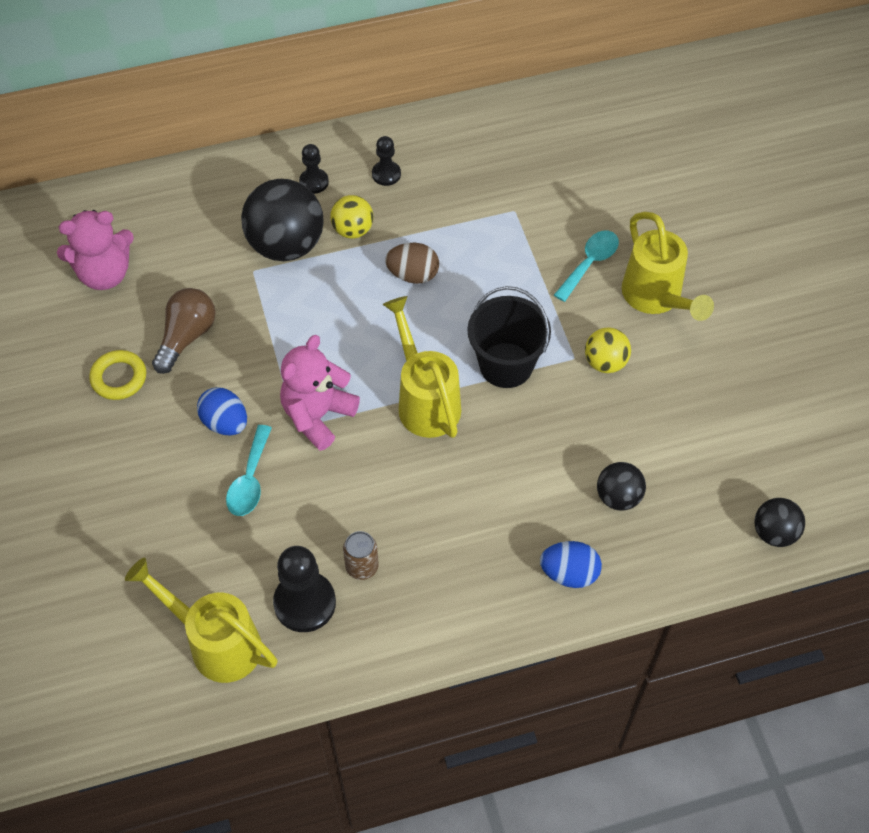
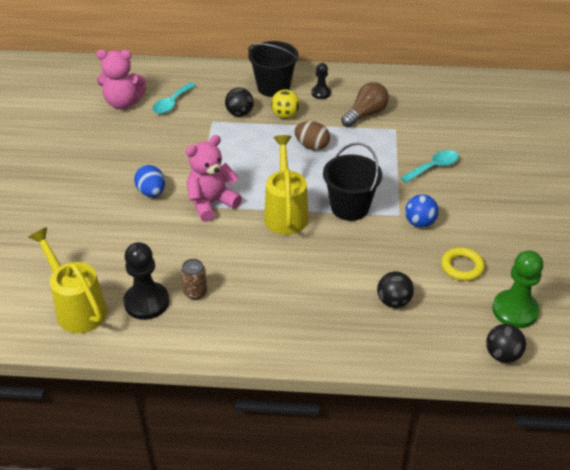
camera: 20 degrees right, 15 degrees down
(119, 378) = (101, 154): yellow ring -> yellow ring (462, 267)
(187, 337) = (153, 144): brown light bulb -> brown light bulb (365, 114)
(250, 480) = (149, 226): turquoise spoon -> turquoise spoon (172, 103)
(286, 245) = (239, 113): black ball -> black ball, size x0.54
(314, 182) = (273, 87): black pawn -> black bucket
(569, 573) = (336, 337): blue egg -> none
(605, 362) = (419, 223): yellow ball -> blue ball
(656, 297) = (472, 196): yellow watering can -> none
(767, 462) = (515, 310): none -> green pawn

